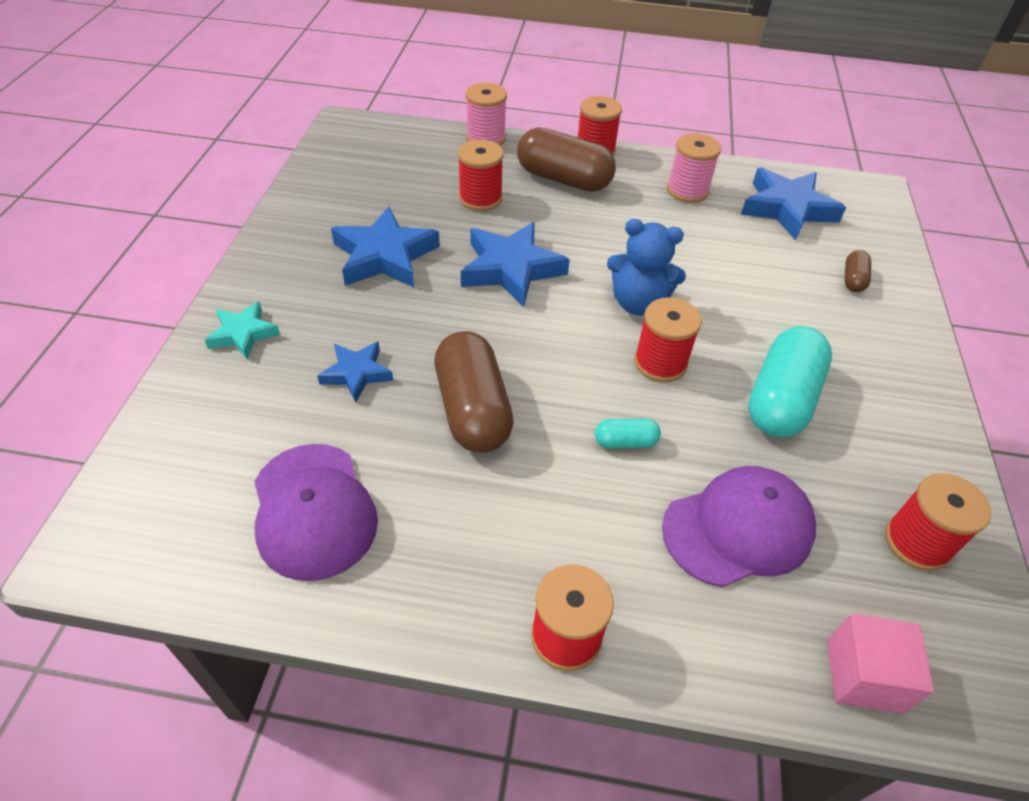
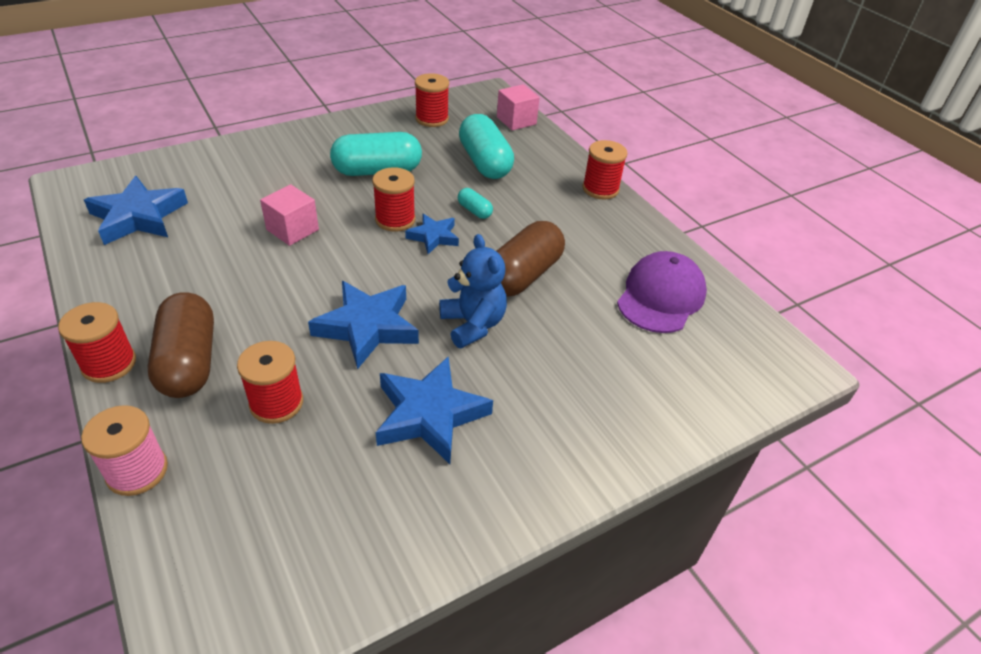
camera: 130 degrees left, 5 degrees down
(243, 334) = (607, 435): turquoise star -> none
(356, 373) = (561, 343): blue star -> blue star (433, 237)
(638, 303) = (343, 248): blue teddy bear -> blue teddy bear (473, 325)
(687, 191) = (149, 276): pink spool -> none
(697, 284) = (292, 230): none -> pink cube
(738, 528) = (484, 162): purple cap -> turquoise capsule
(853, 280) = (221, 170): brown capsule -> none

